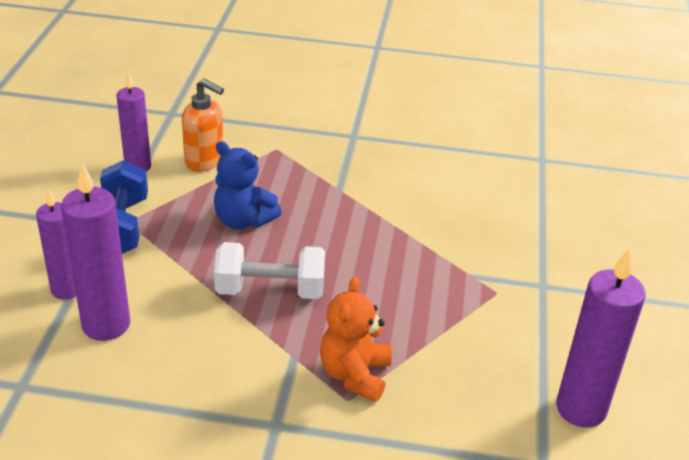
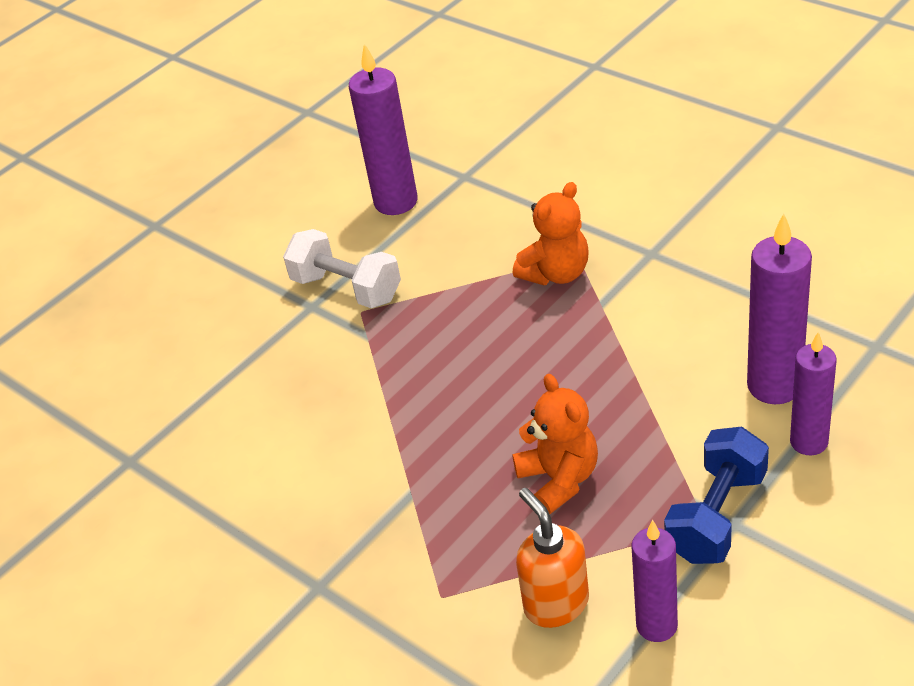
camera: 140 degrees left, 5 degrees up
(243, 220) = (559, 479): blue teddy bear -> orange teddy bear
(270, 290) = (582, 376): white dumbbell -> white dumbbell (346, 289)

